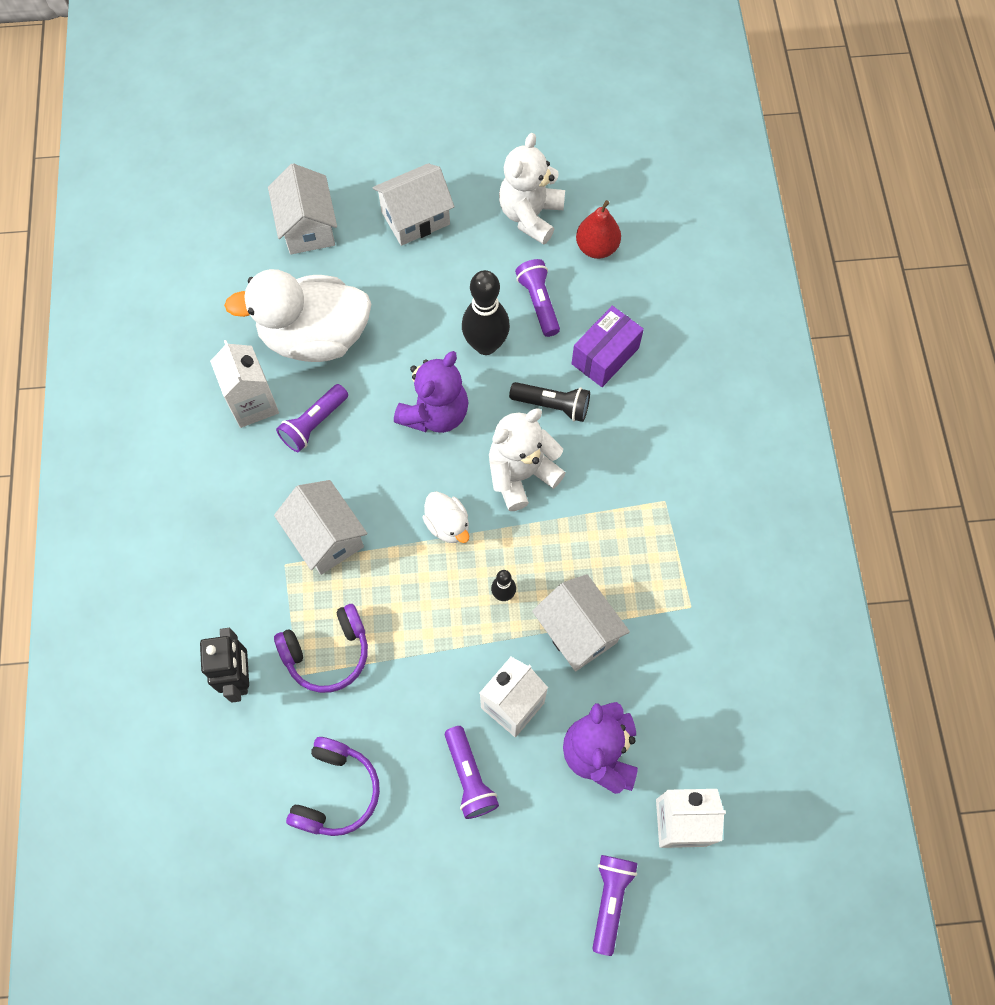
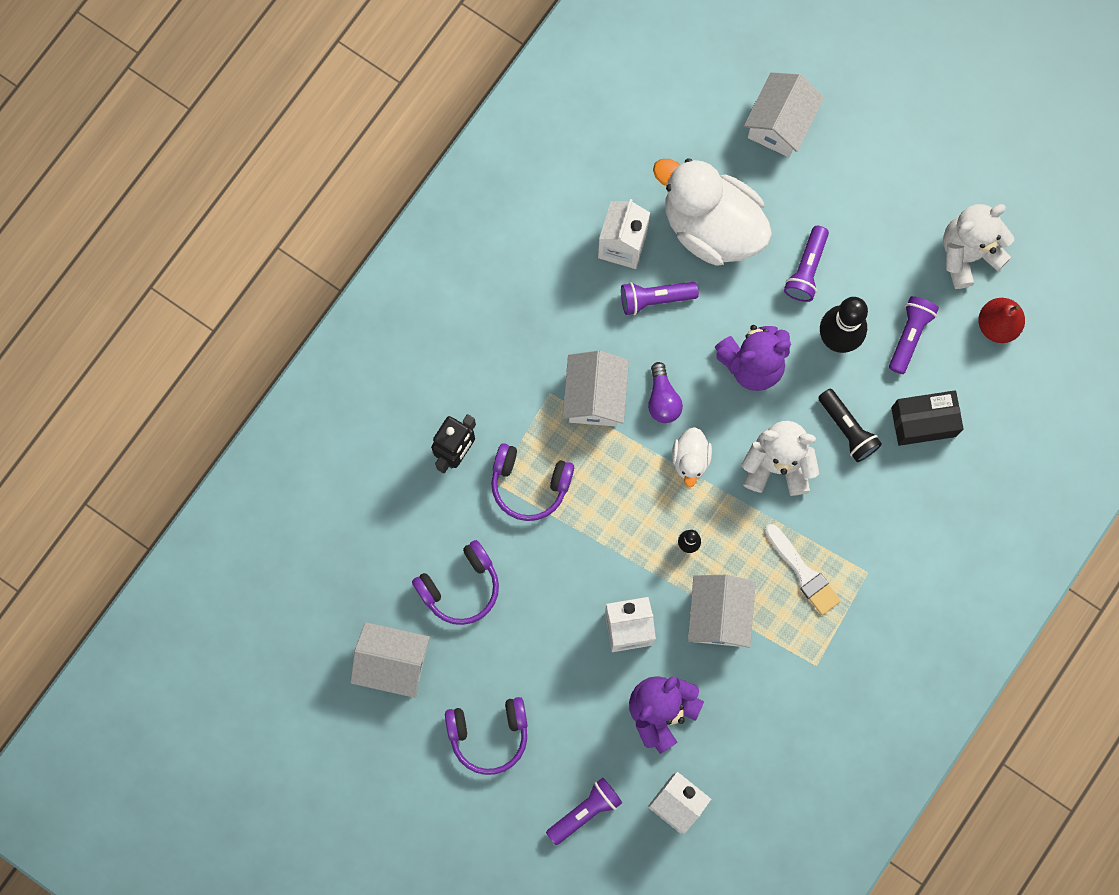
camera: 40 degrees right, 10 degrees up
(385, 496) = (662, 399): none -> purple light bulb
(415, 218) = (872, 183): white house -> white house (393, 663)
(468, 904) = (489, 734): none -> purple headphones
(469, 777) = (558, 652): purple flashlight -> purple flashlight (806, 269)
(605, 356) = (923, 422): purple box -> black box
(615, 541) = (803, 572): none -> white brush

